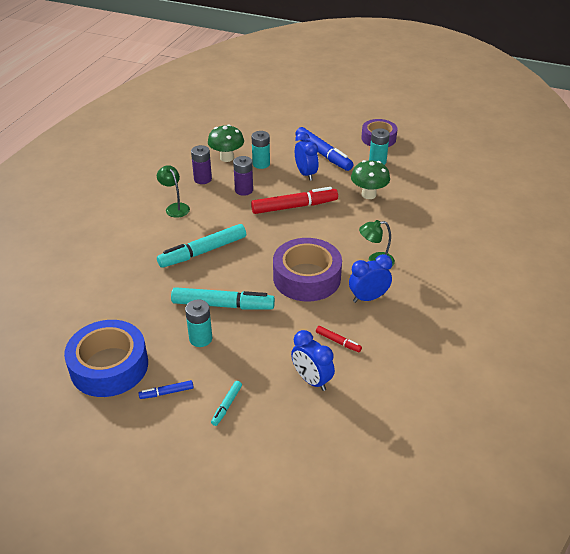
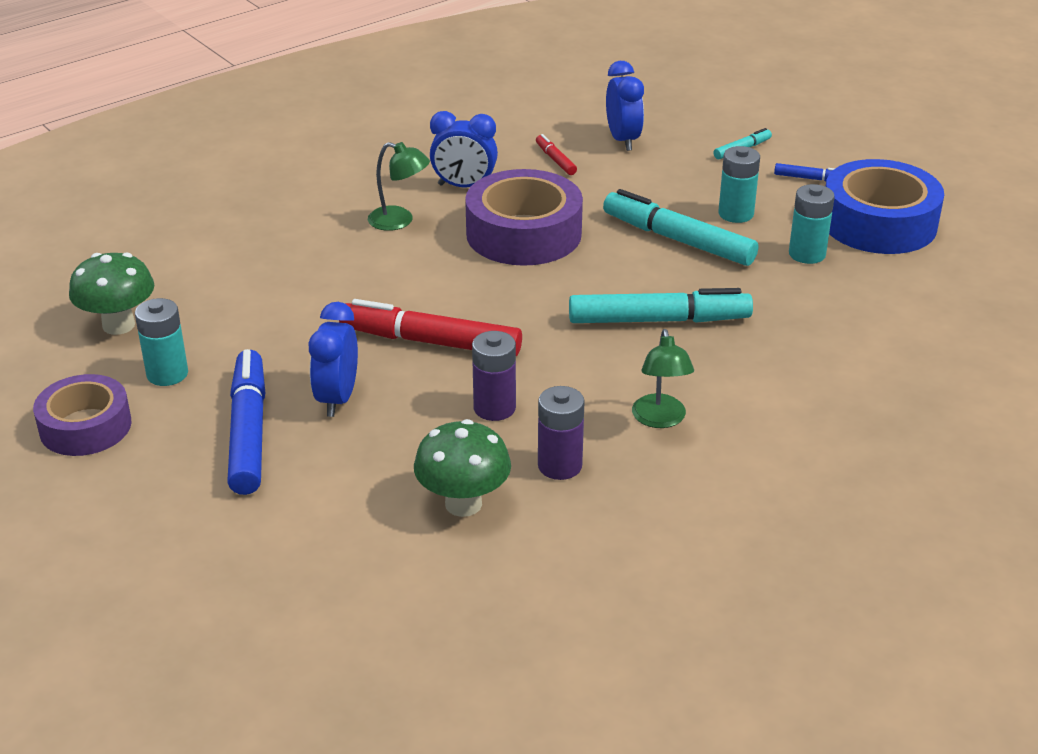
camera: 150 degrees left, 5 degrees down
(261, 164) = (403, 457): turquoise battery -> turquoise battery (807, 254)
(368, 194) = (275, 317): green mushroom -> green mushroom (118, 325)

